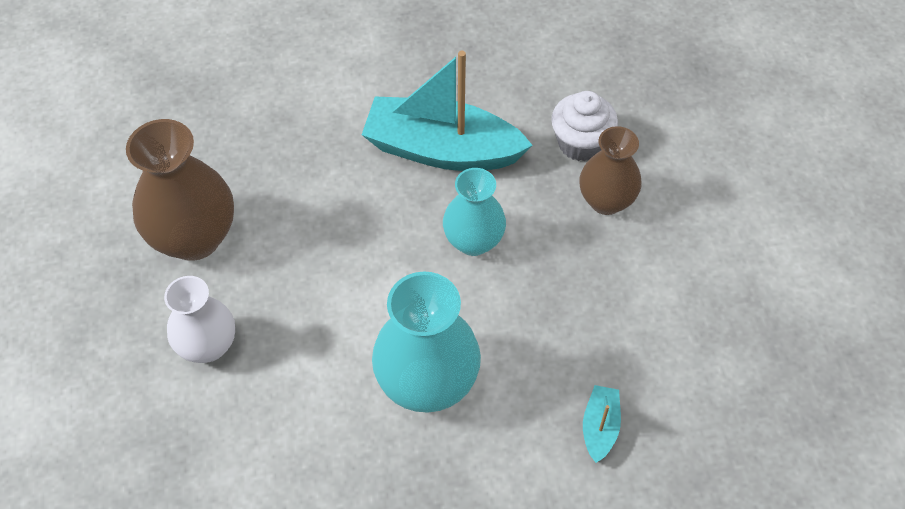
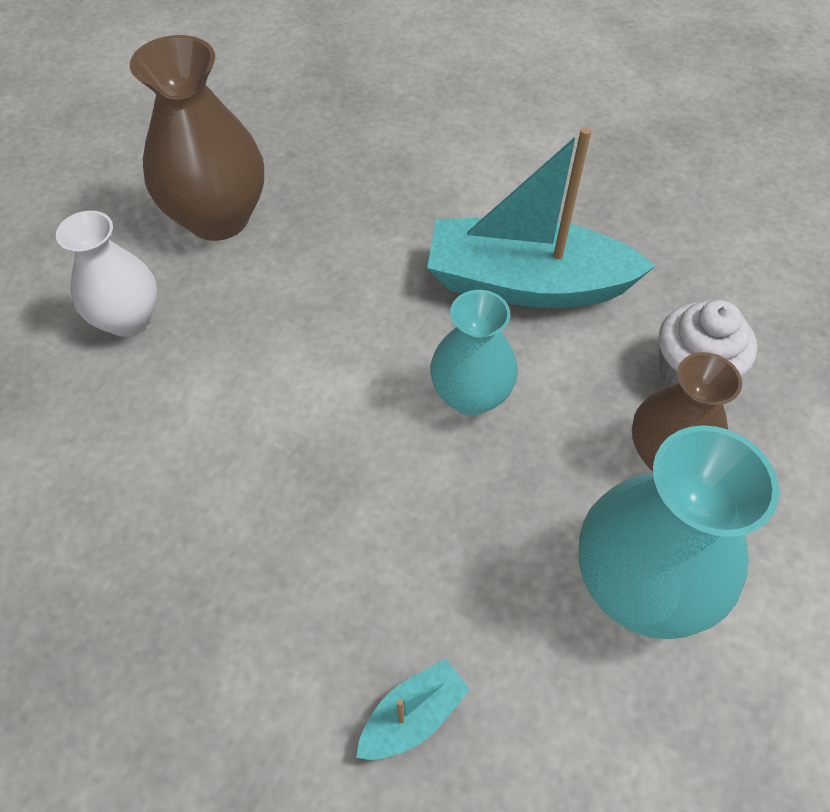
camera: 40 degrees right, 0 degrees up
(427, 383) = (278, 508): turquoise vase -> turquoise vase (639, 584)
(442, 150) = (526, 283): turquoise boat -> turquoise boat turned 45 degrees counterclockwise

